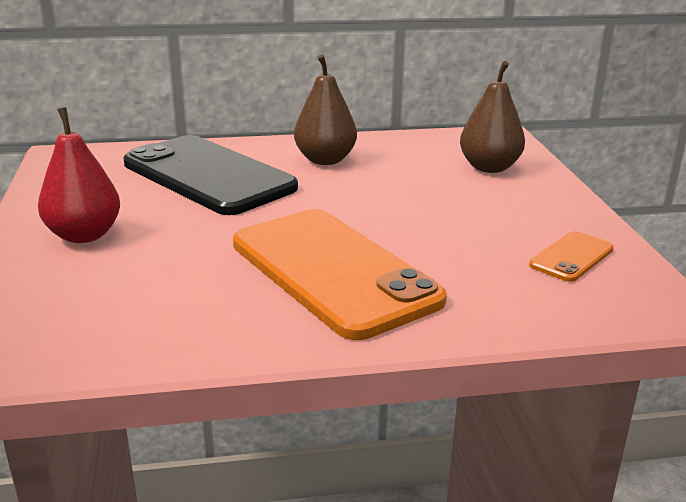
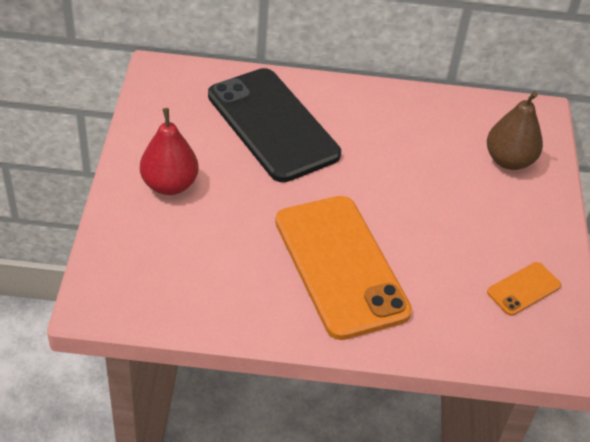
camera: 10 degrees right, 20 degrees up
(325, 160) = (373, 121): brown pear -> none

